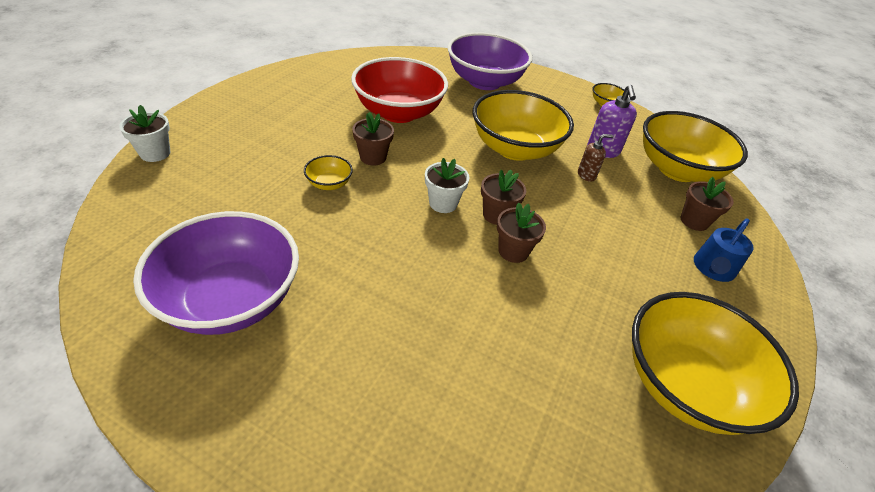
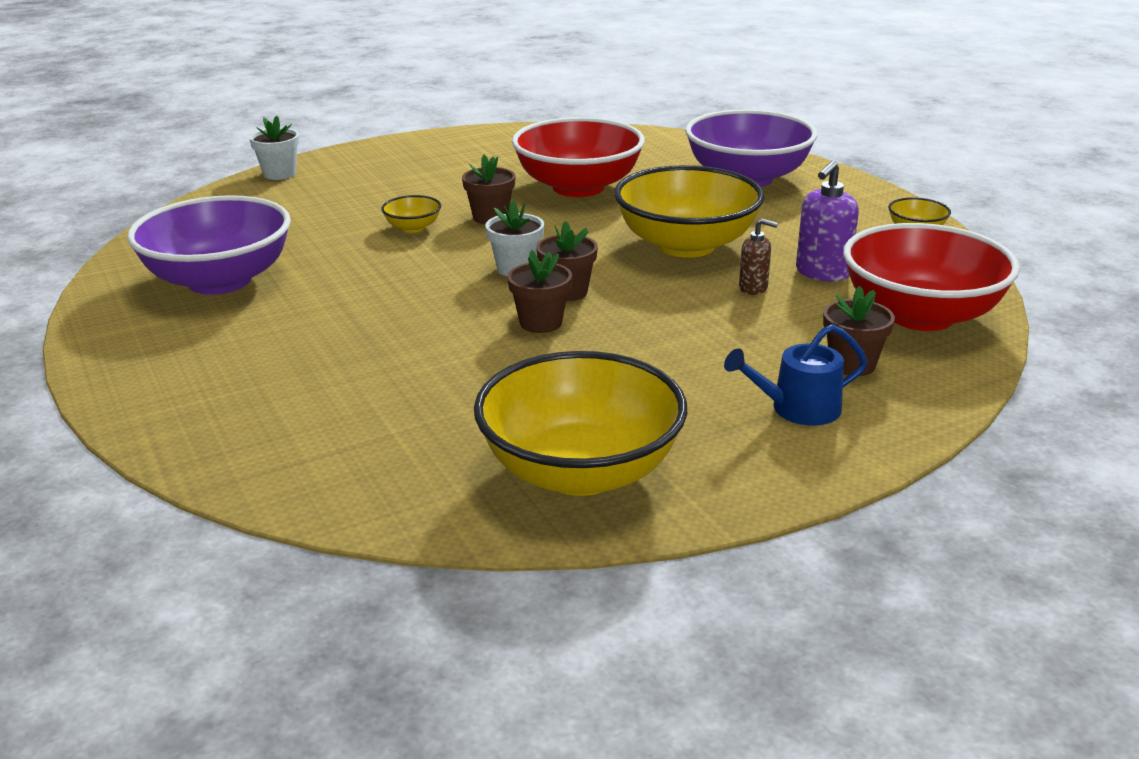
camera: 40 degrees right, 15 degrees down
(677, 170) = (920, 315): yellow bowl -> red bowl

